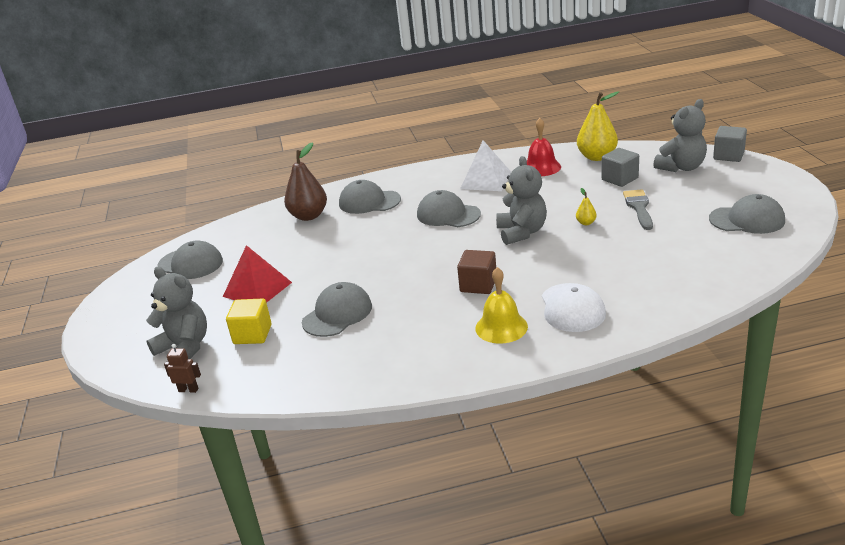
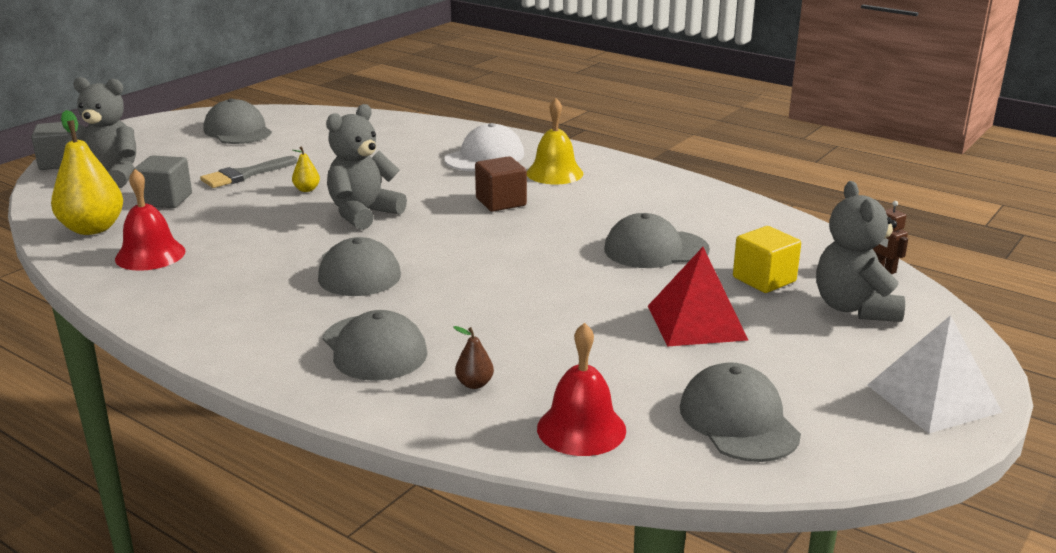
camera: 135 degrees left, 5 degrees down
(246, 228) = (581, 429): none -> red bell
(309, 216) = (474, 384): brown pear -> brown pear, size x0.44
(485, 180) = (222, 280): white pyramid -> white pyramid (933, 398)

